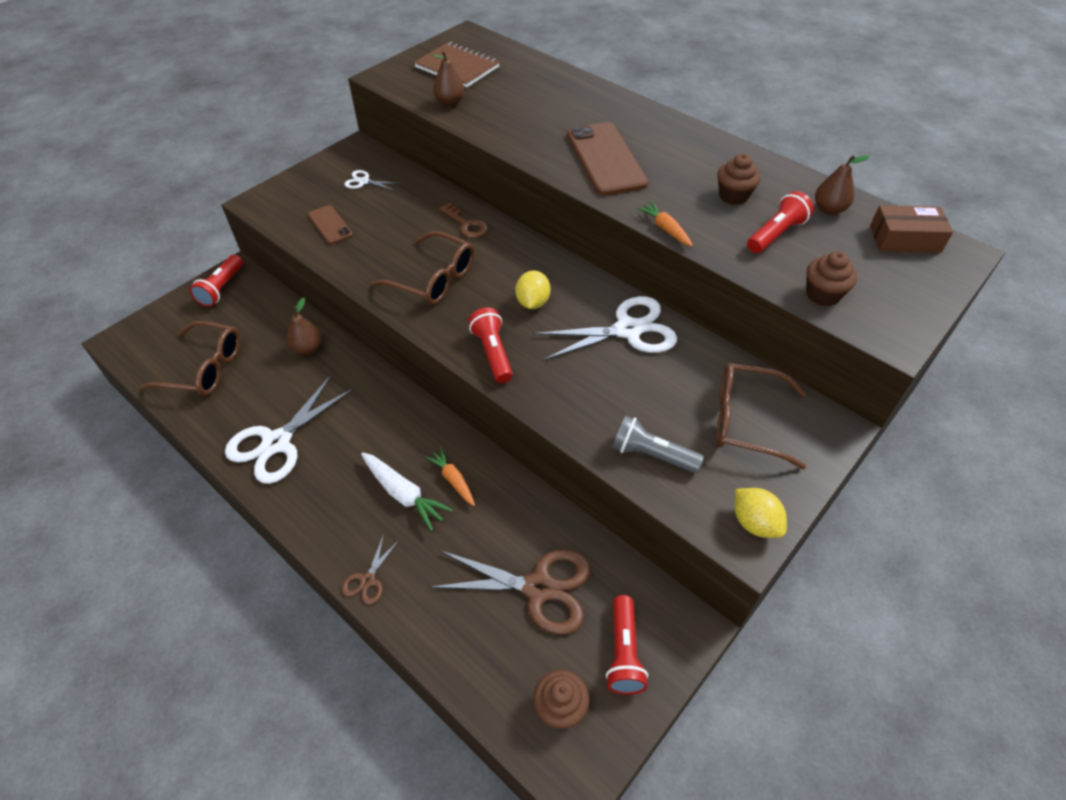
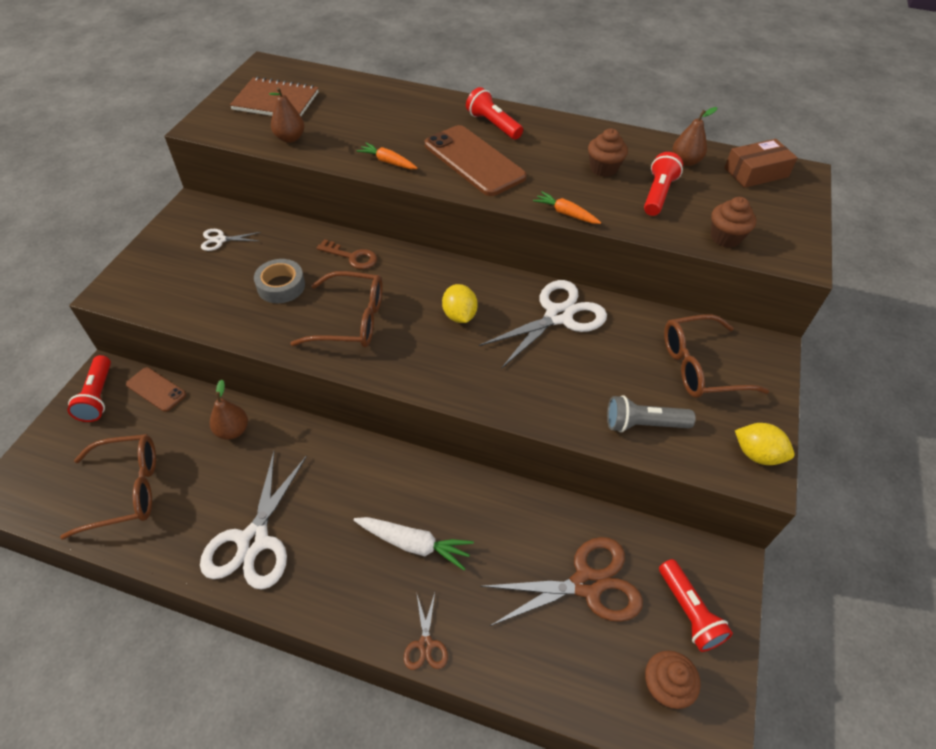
camera: 25 degrees left, 0 degrees up
(330, 225) = (209, 295): brown phone -> brown phone (156, 389)
(391, 233) = (281, 286): none -> grey tape
(453, 480) = (453, 512): orange carrot -> orange carrot (387, 162)
(492, 353) = (450, 376): red flashlight -> red flashlight (493, 125)

